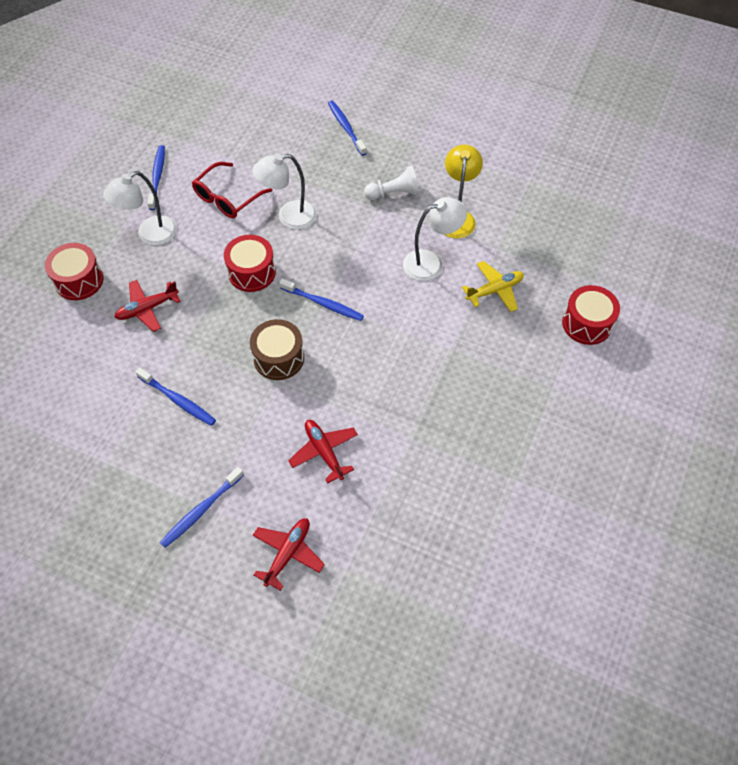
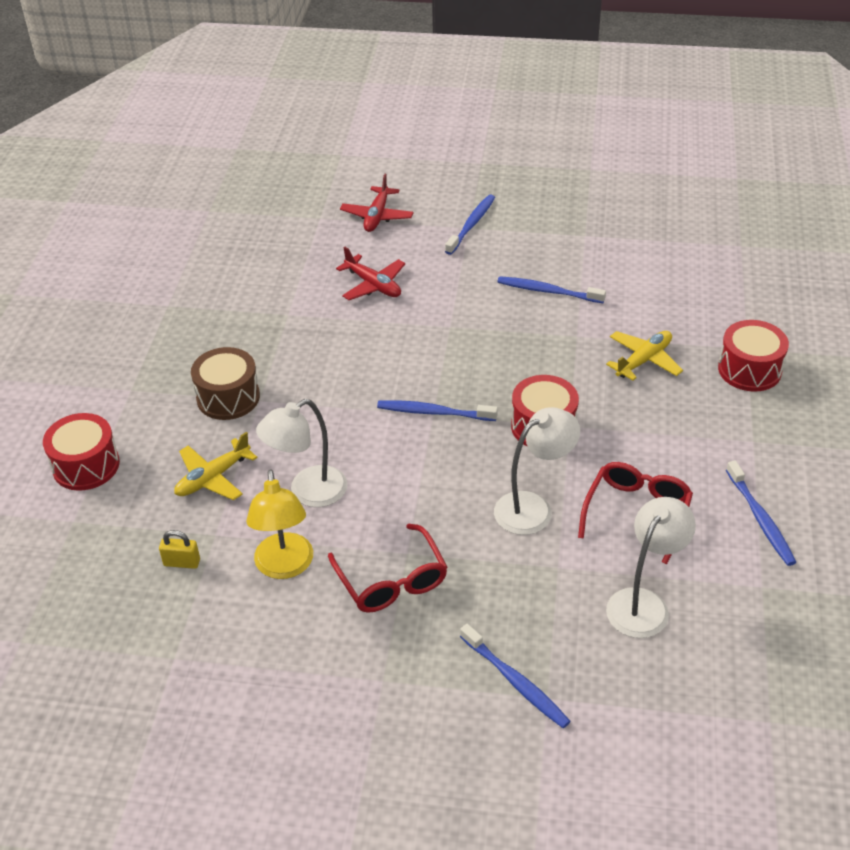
camera: 165 degrees right, 15 degrees down
(147, 309) = (643, 360): red plane -> yellow plane
(150, 235) = (707, 439): white lamp -> white lamp (644, 603)
(279, 358) = (460, 348): brown drum -> brown drum (228, 397)
(394, 193) = (392, 580): white pawn -> red glasses
(521, 235) = (182, 562): none -> yellow padlock

